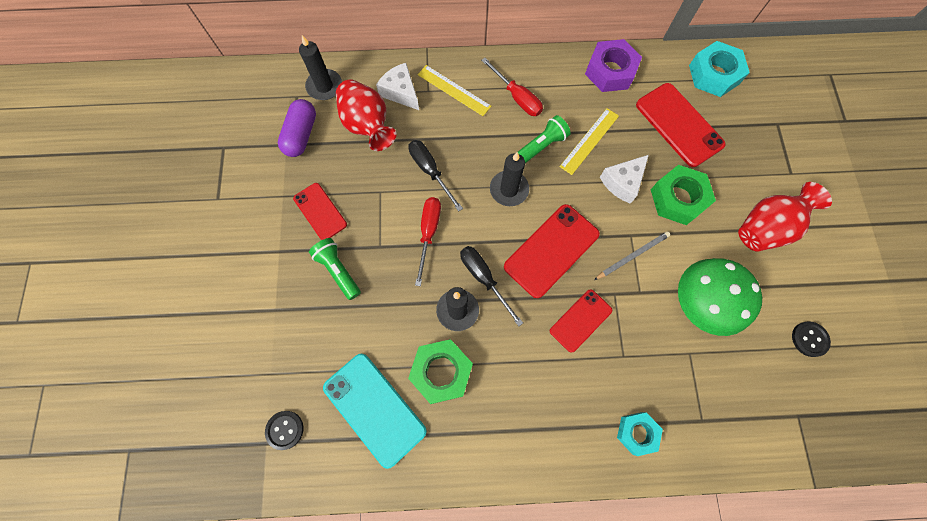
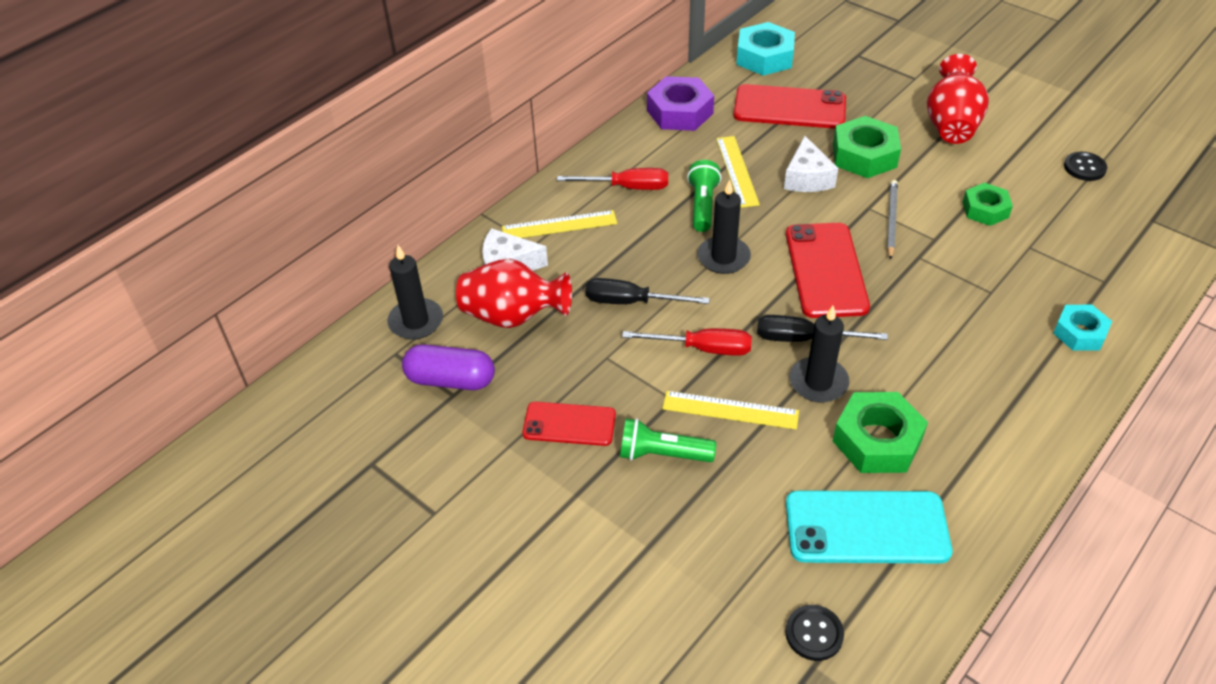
camera: 45 degrees left, 25 degrees down
(301, 135) = (451, 380): purple capsule -> purple capsule turned 45 degrees counterclockwise
(397, 280) = (730, 410): none -> yellow ruler
(428, 233) = (703, 349): red screwdriver -> red screwdriver turned 135 degrees clockwise
(580, 320) = (923, 297): red phone -> none
(699, 304) = (985, 210): green mushroom -> green nut

